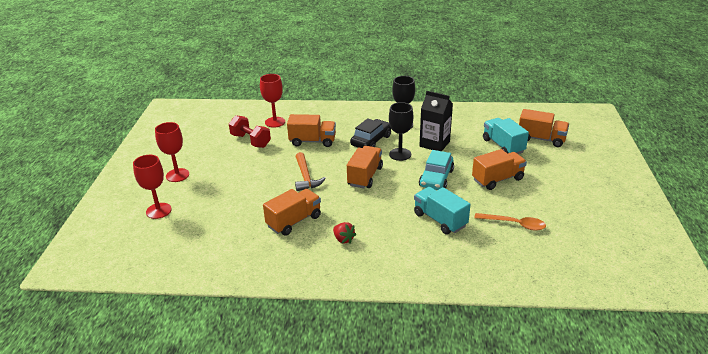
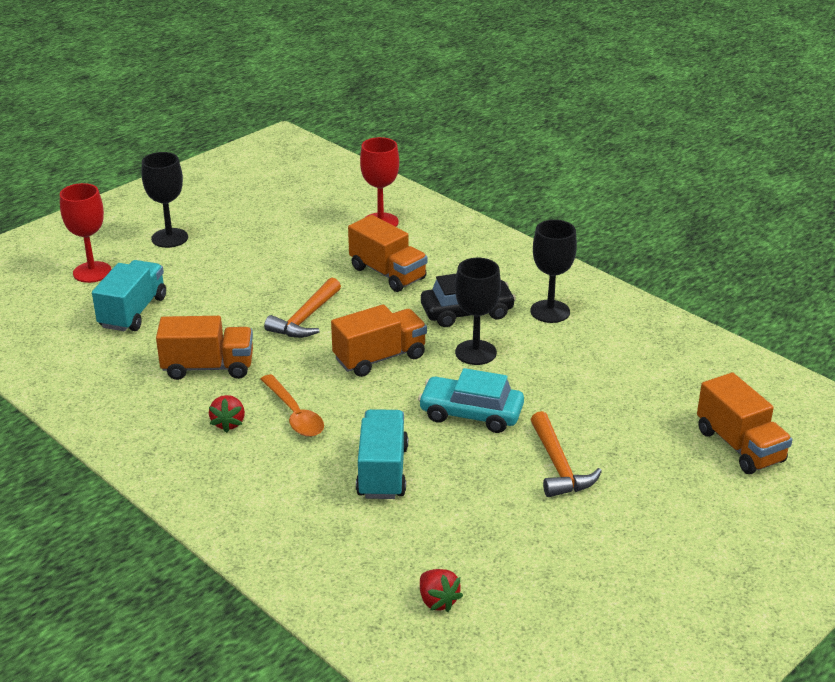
camera: 40 degrees right, 0 degrees up
(177, 175) = (169, 238): red goblet -> black goblet
(250, 141) = (313, 234): red dumbbell -> none
(434, 144) = (551, 363): black carton -> none
(436, 178) = (471, 414): turquoise car -> turquoise car turned 45 degrees clockwise
(497, 179) = (558, 466): orange truck -> orange hammer
(503, 146) = (654, 423): turquoise truck -> turquoise truck (133, 312)
(514, 224) = (474, 540): orange spoon -> orange spoon (294, 414)
(539, 255) = (437, 601): none -> red strawberry

